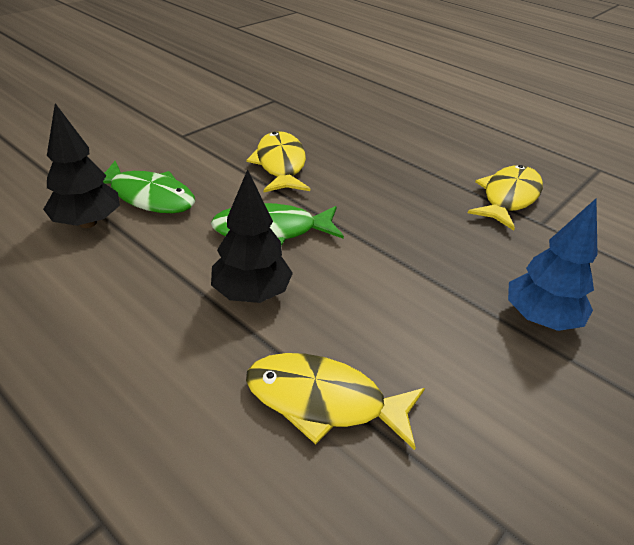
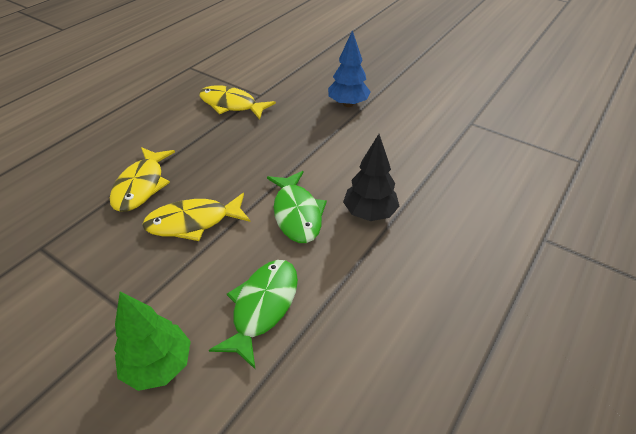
camera: 95 degrees left, 5 degrees up
(88, 223) = (315, 341): black tree -> none
(124, 147) = (159, 365): none -> green tree
(324, 401) = (438, 174): yellow fish -> yellow fish (141, 186)

